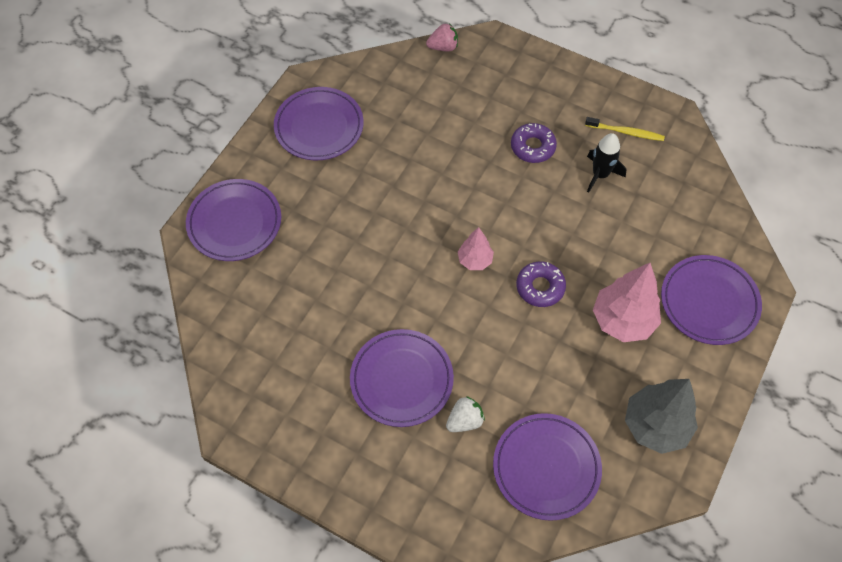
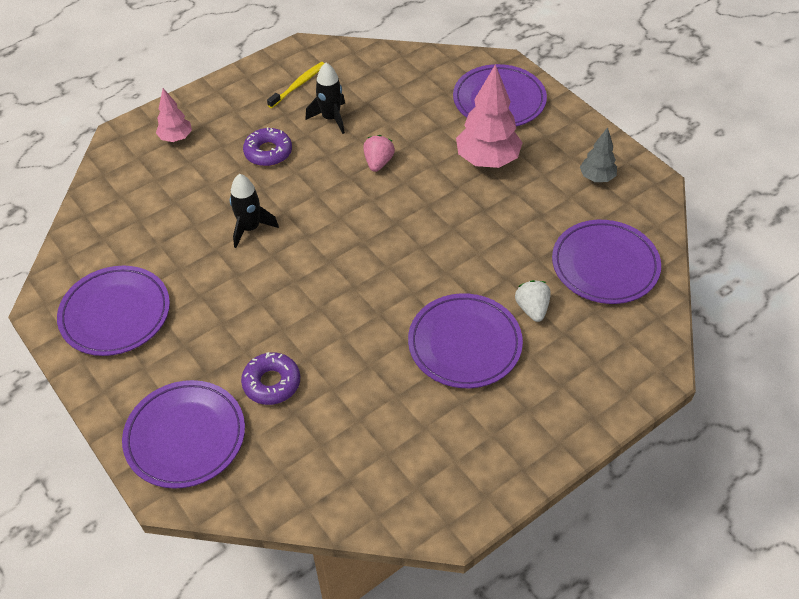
camera: 65 degrees left, 10 degrees down
(443, 47) = (98, 175): pink strawberry -> pink strawberry (378, 162)
(444, 172) = (250, 228): none -> black rocket
(475, 260) = (365, 240): pink tree -> pink tree (176, 138)
(540, 287) = (422, 203): purple donut -> purple donut (271, 383)
(655, 425) = (596, 178): grey tree -> grey tree, size x0.56

